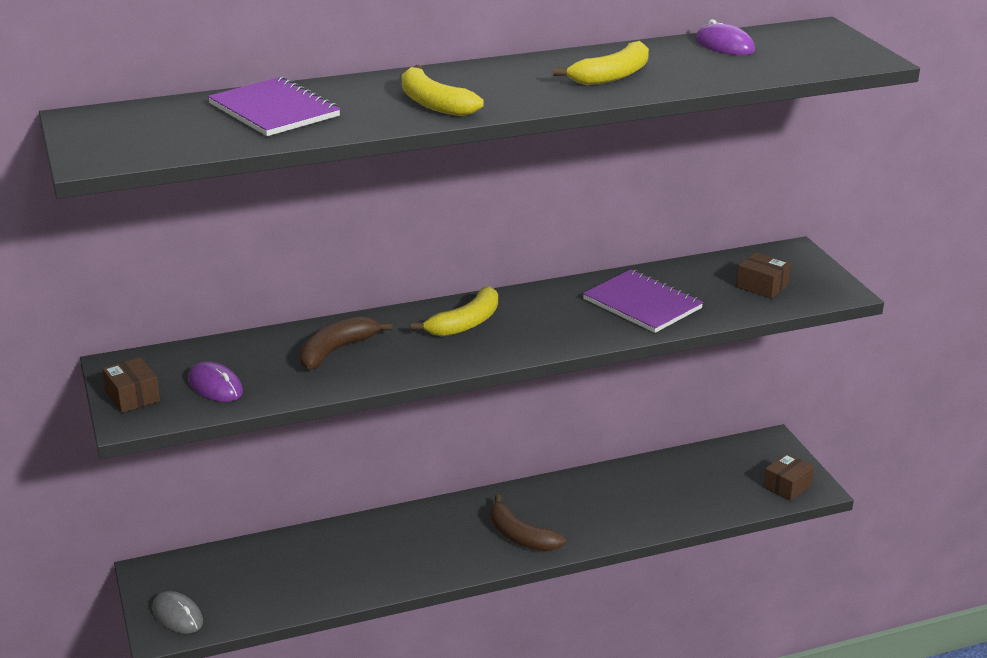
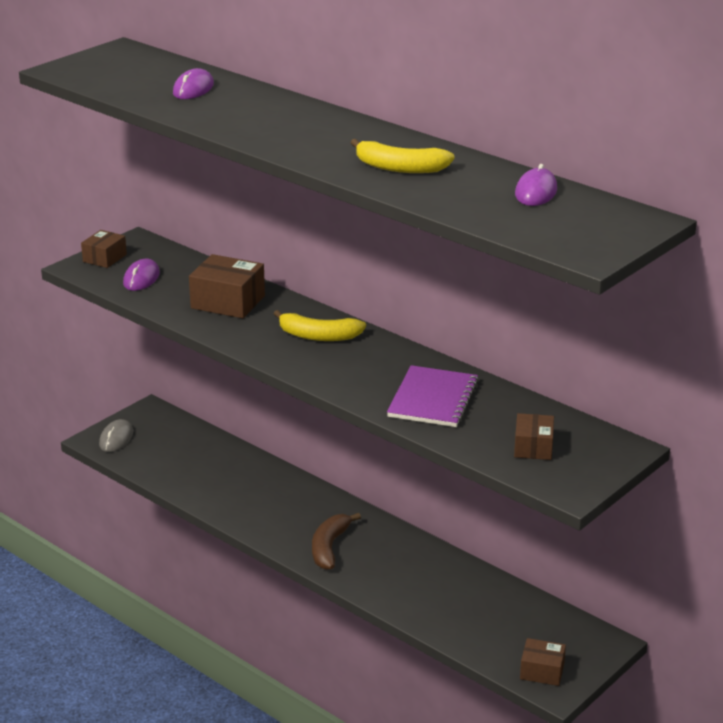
camera: 60 degrees right, 0 degrees up
(274, 110) = (193, 89): purple notebook -> purple mouse
(336, 351) = (228, 302): brown banana -> brown box
(433, 103) = (263, 127): yellow banana -> none

